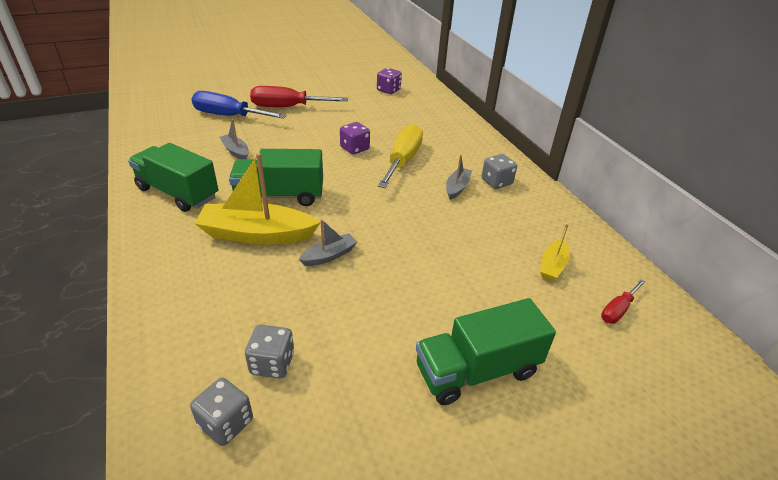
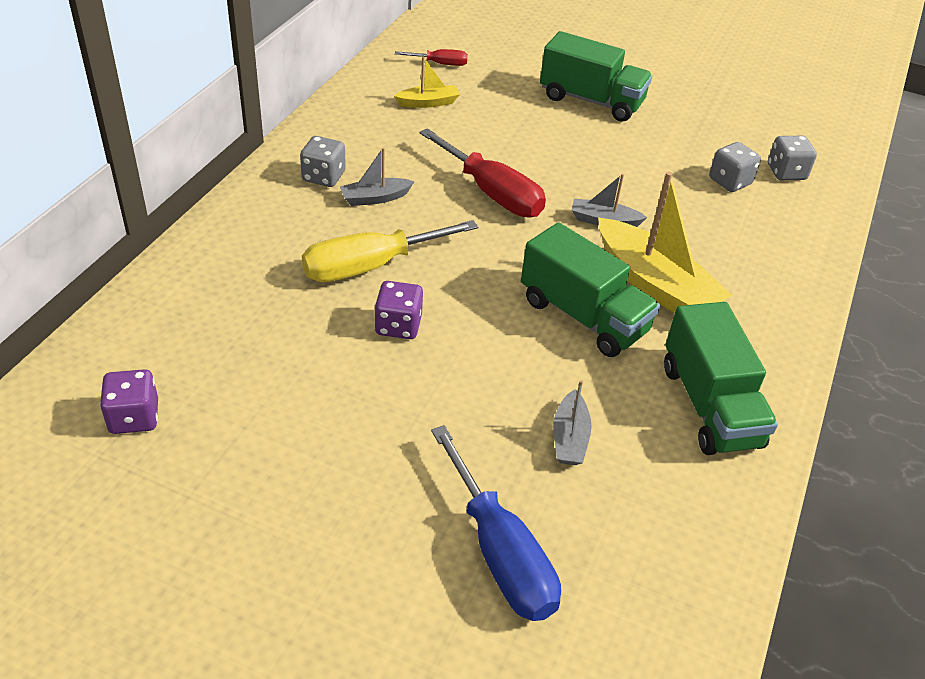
camera: 135 degrees left, 5 degrees up
(287, 107) = (369, 501): red screwdriver -> red screwdriver (492, 193)

